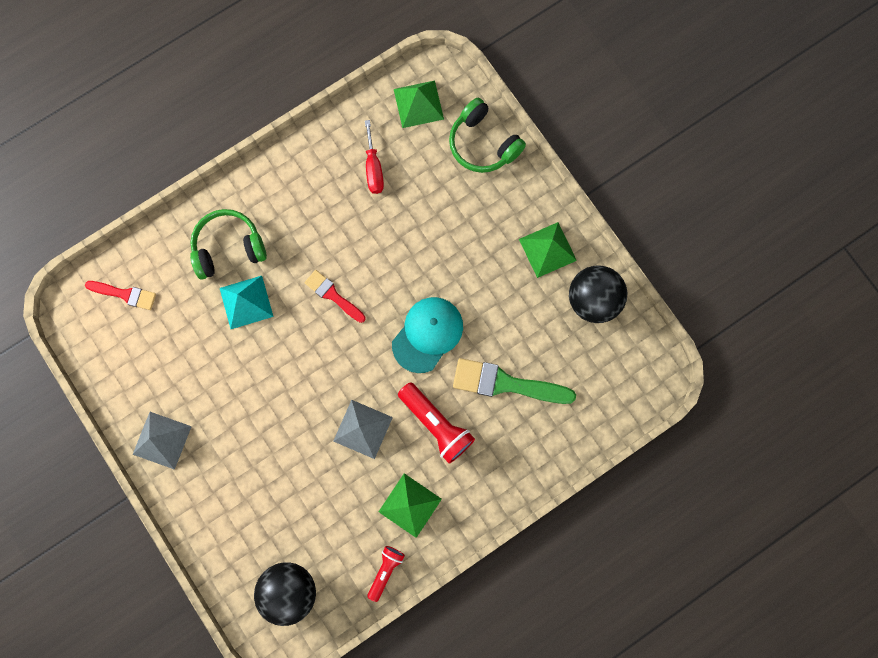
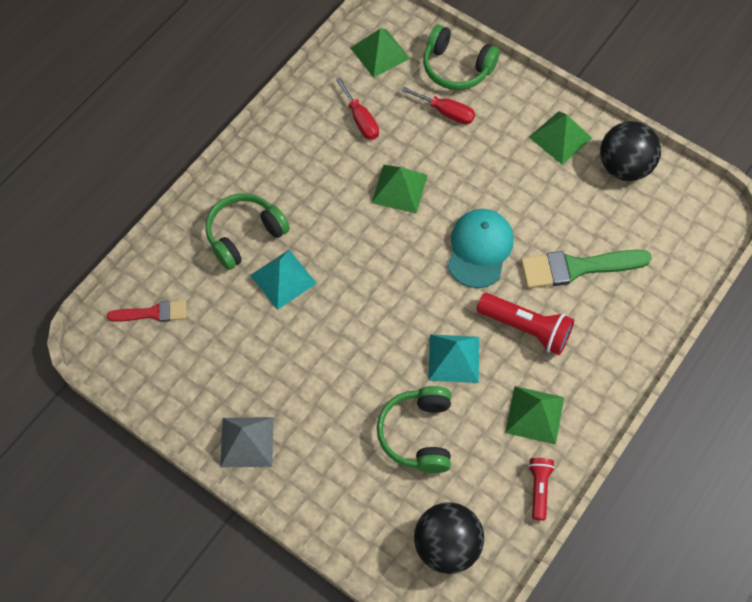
camera: 20 degrees left, 15 degrees down
(305, 485) = (418, 434): none -> green headphones
(333, 295) = (369, 244): red brush -> none
(363, 429) = (454, 358): grey pyramid -> turquoise pyramid
(381, 250) = (399, 188): none -> green pyramid
(454, 187) = (446, 112): none -> red screwdriver

